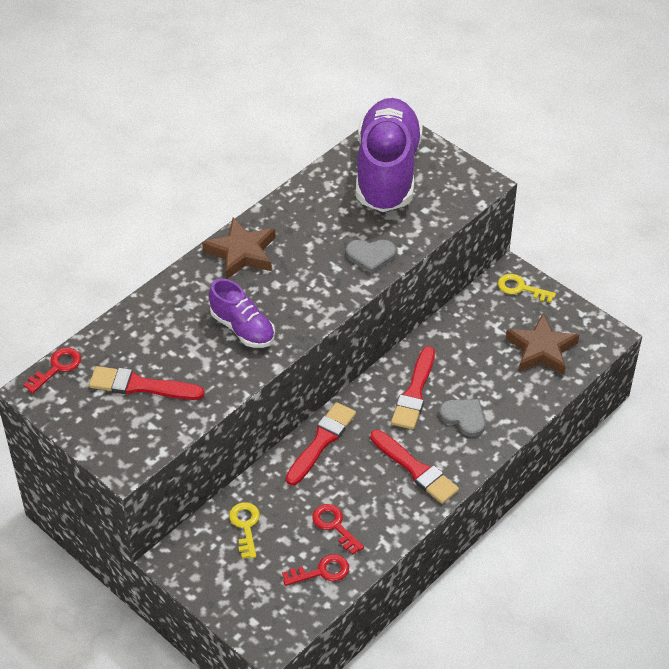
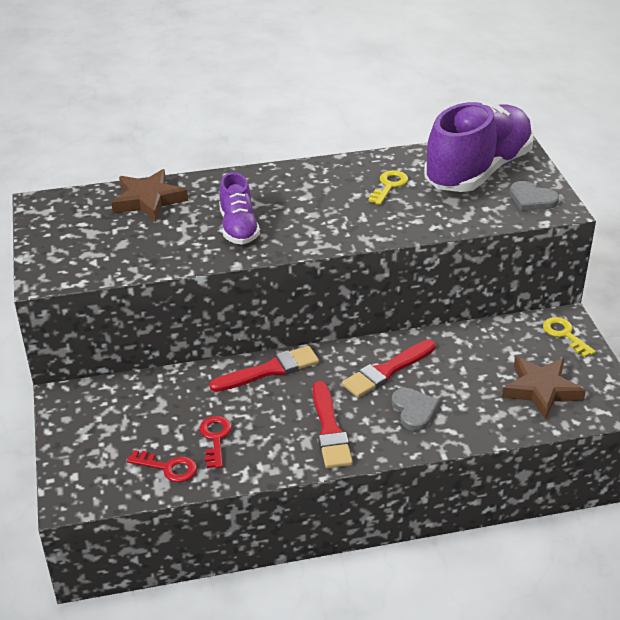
camera: 35 degrees right, 10 degrees down
(57, 368) = (71, 196): red key -> none
(141, 386) = (117, 233): red brush -> none
(241, 253) = (295, 179): brown star -> brown star (148, 200)
(245, 526) = (143, 402): yellow key -> yellow key (389, 186)
(370, 256) = (401, 221): grey heart -> grey heart (532, 199)

